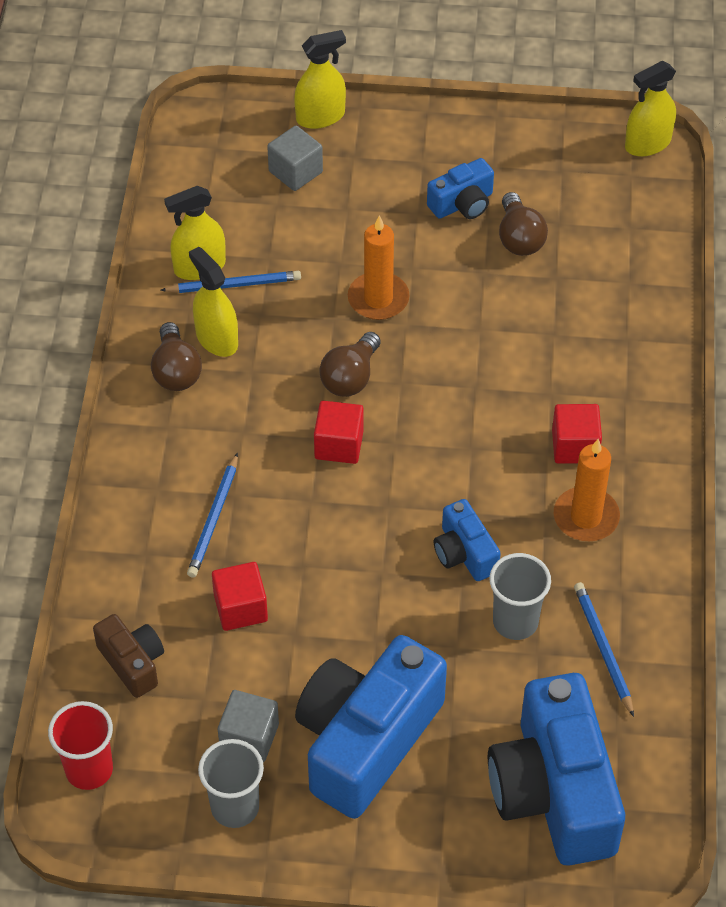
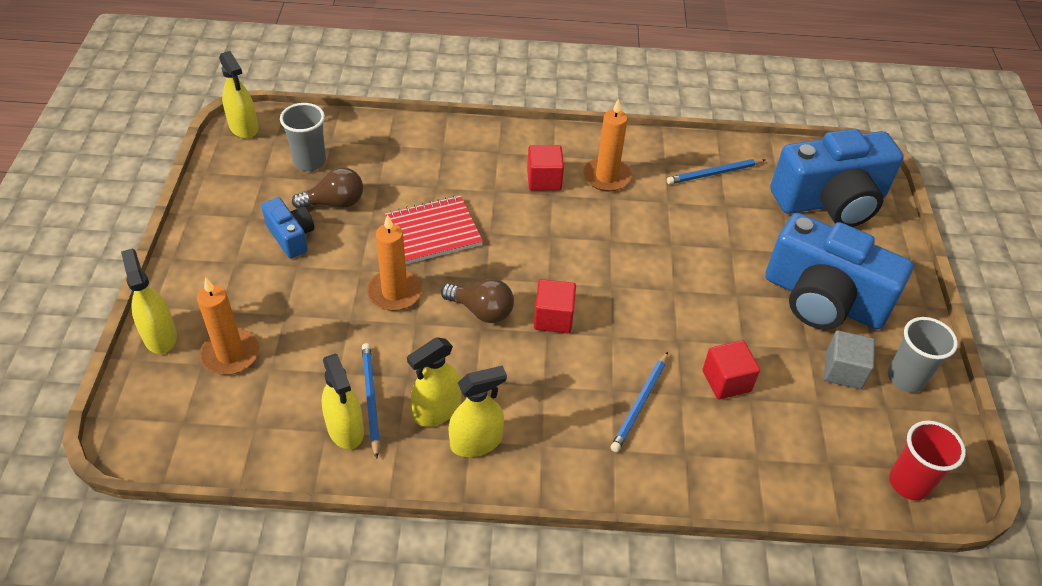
camera: 95 degrees left, 5 degrees down
(132, 663) = (798, 457): brown camera -> none
(176, 371) = (476, 442): brown light bulb -> yellow spray bottle
(214, 519) = (640, 403): blue pencil -> blue pencil turned 105 degrees clockwise
(295, 172) = (230, 354): grey cube -> orange candle
(464, 553) = (648, 242): blue camera -> none
(474, 332) = (433, 232): none -> red notebook
(515, 622) = (702, 216): grey cup -> grey cup (309, 162)

